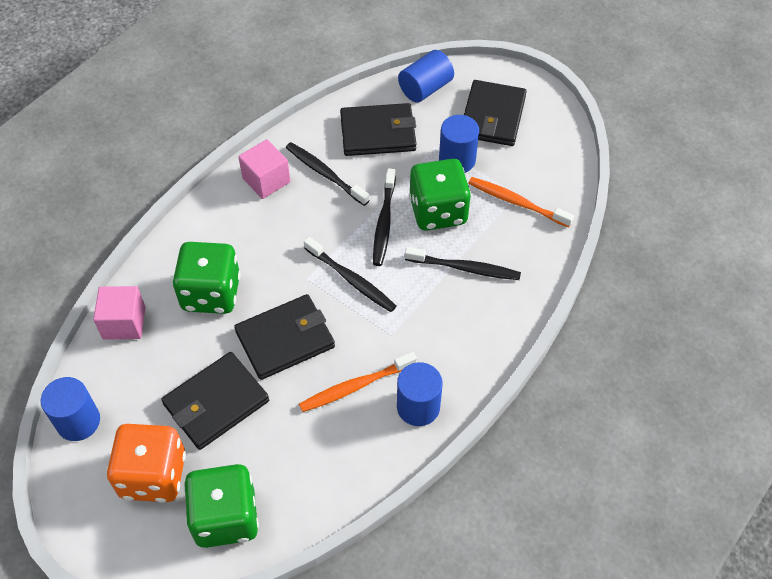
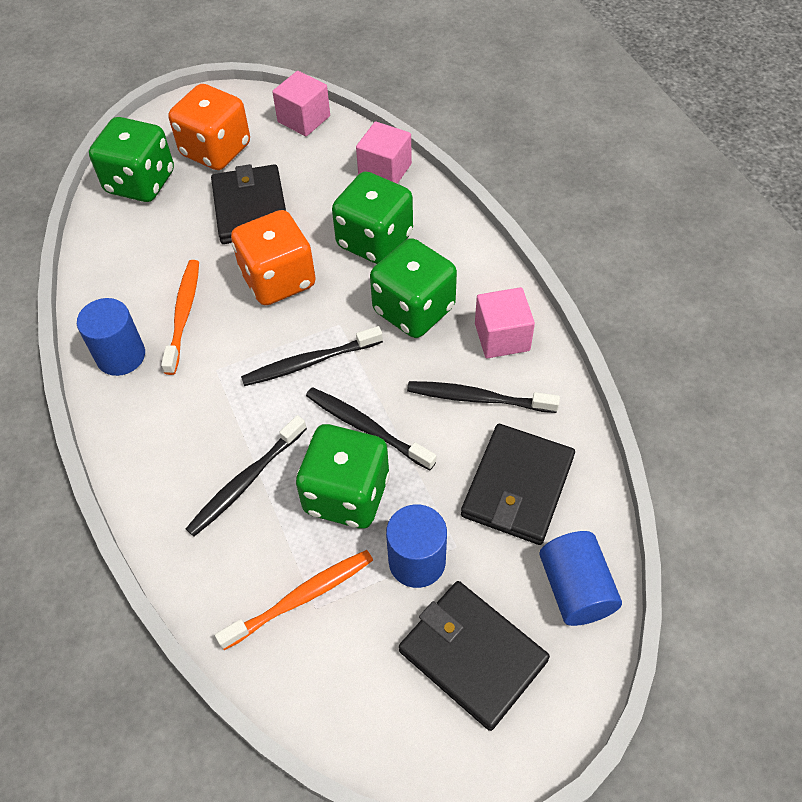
camera: 120 degrees right, 0 degrees up
(78, 421) = (304, 119): blue cylinder -> pink cube
(269, 239) = (414, 310): none -> green dice
(285, 339) = (278, 280): black wallet -> orange dice
(325, 174) = (478, 398): black toothbrush -> black toothbrush turned 150 degrees counterclockwise

